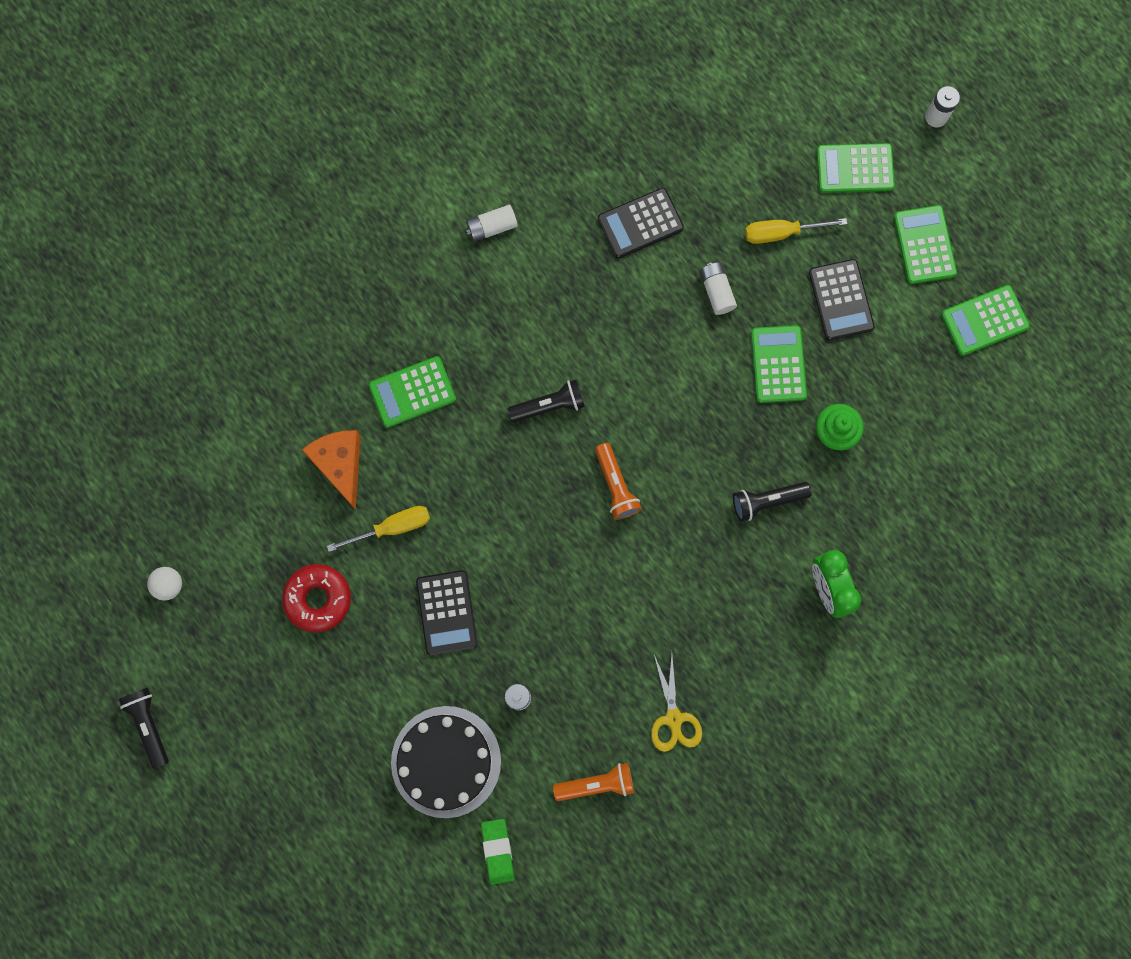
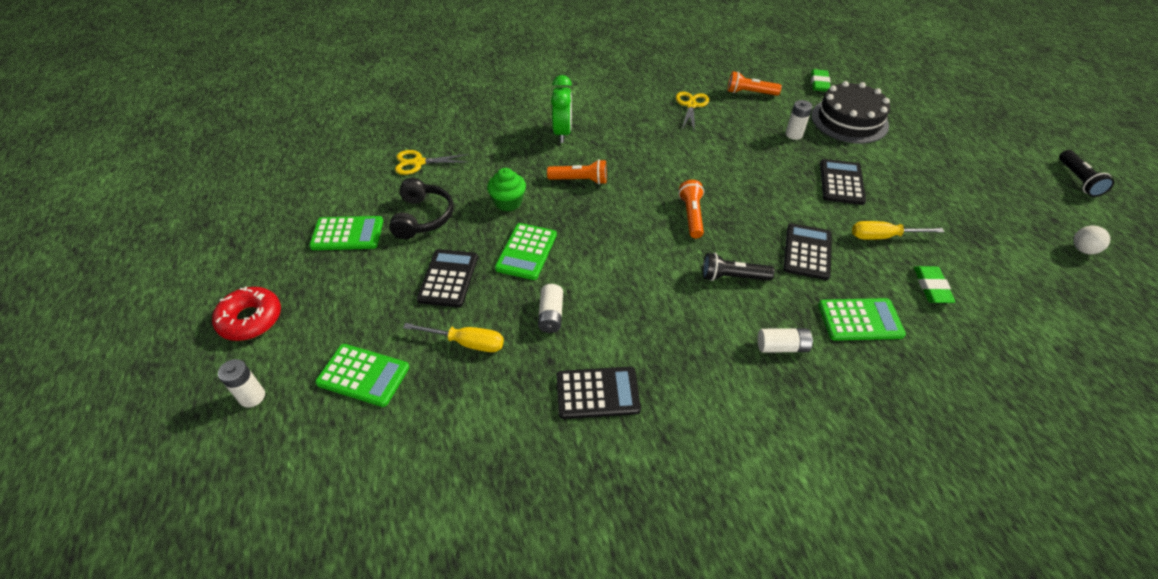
camera: 160 degrees left, 30 degrees down
(318, 599) = (947, 212): red donut -> red donut (250, 319)
(340, 464) = (931, 287): orange cheese -> green eraser
(475, 472) = (807, 252): none -> black calculator
(491, 227) = (757, 439): white battery -> white battery (782, 347)
(767, 501) = (580, 180): black flashlight -> orange flashlight
(918, 374) = (422, 217): none -> black headphones
(924, 245) = (351, 296): green calculator -> none
(979, 462) = (418, 163): none -> yellow scissors

